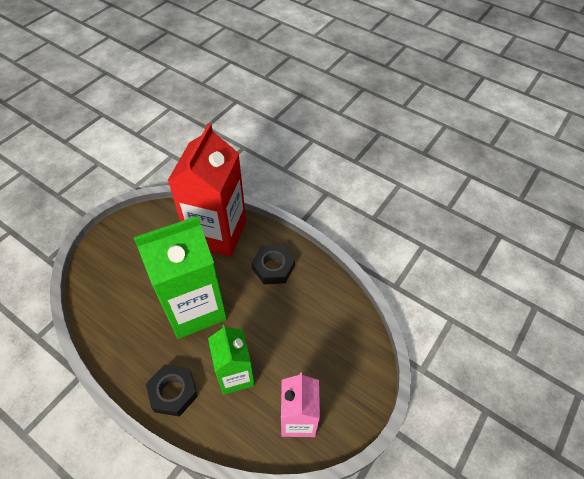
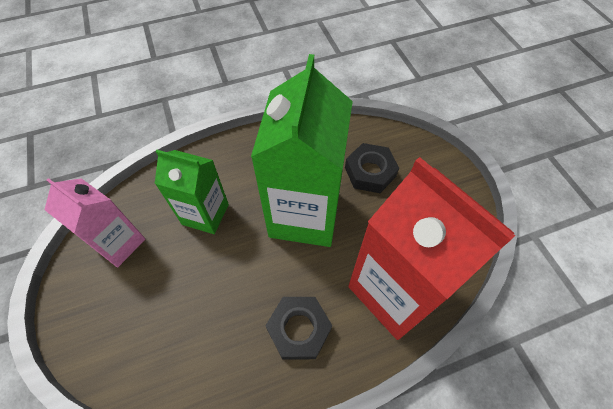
camera: 125 degrees right, 5 degrees up
(173, 392) = (233, 160): black nut -> black nut (370, 172)

